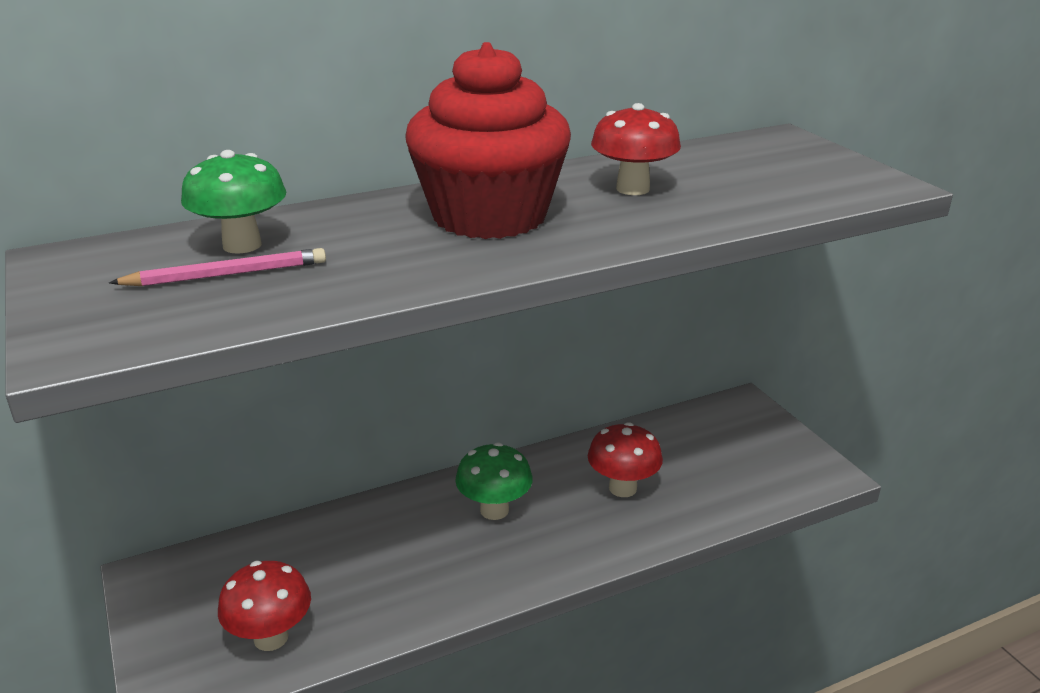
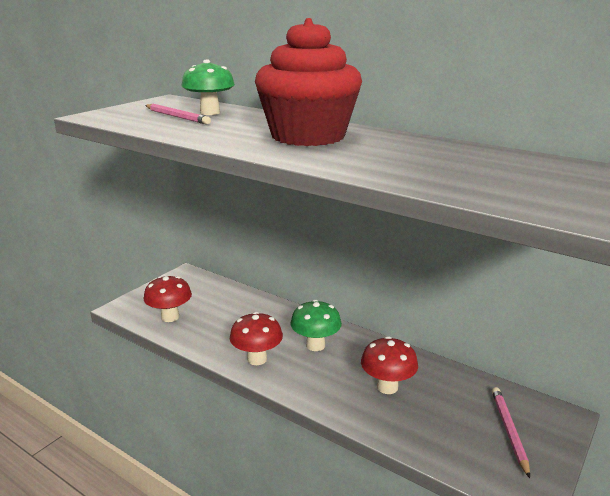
camera: 60 degrees right, 5 degrees down
(632, 189) = (408, 153): red mushroom -> red mushroom (257, 359)
(743, 442) = (509, 430): none -> pink pencil

